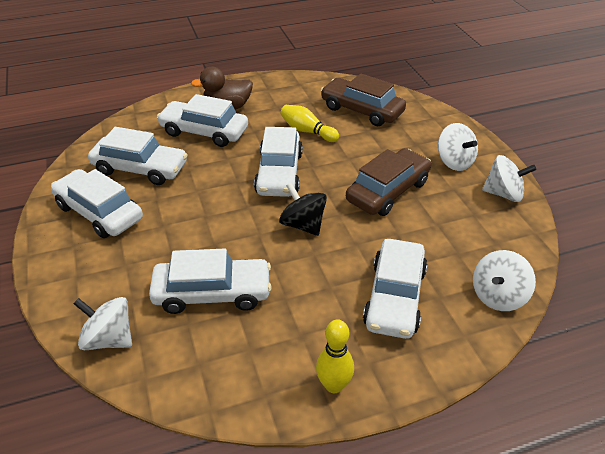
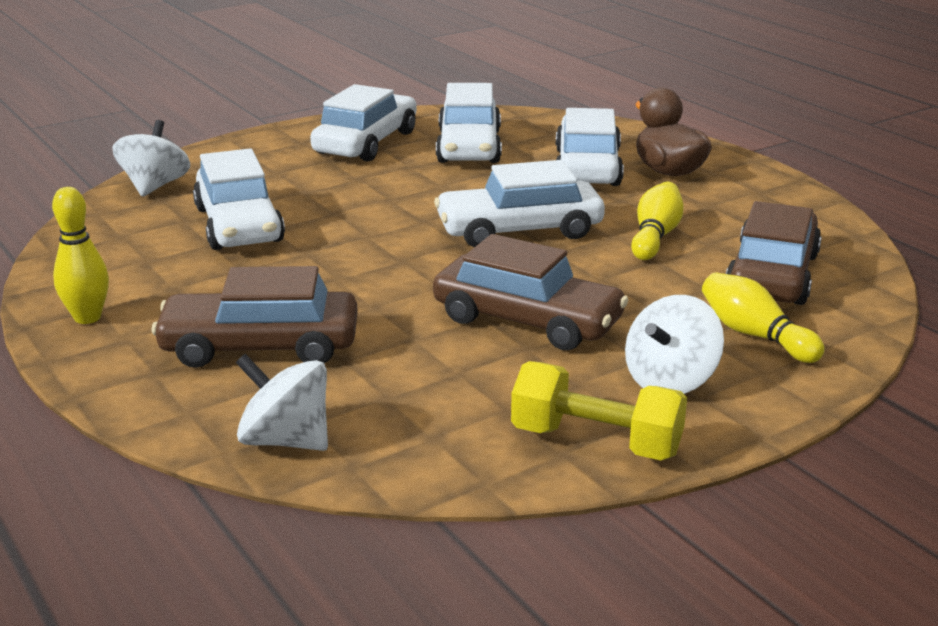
camera: 75 degrees right, 15 degrees down
(303, 225) = (401, 262): black spinning top -> none
(394, 297) = (260, 347): white car -> brown car
(418, 130) = (755, 335): none -> yellow bowling pin
(503, 194) = (596, 442): white spinning top -> yellow dumbbell

